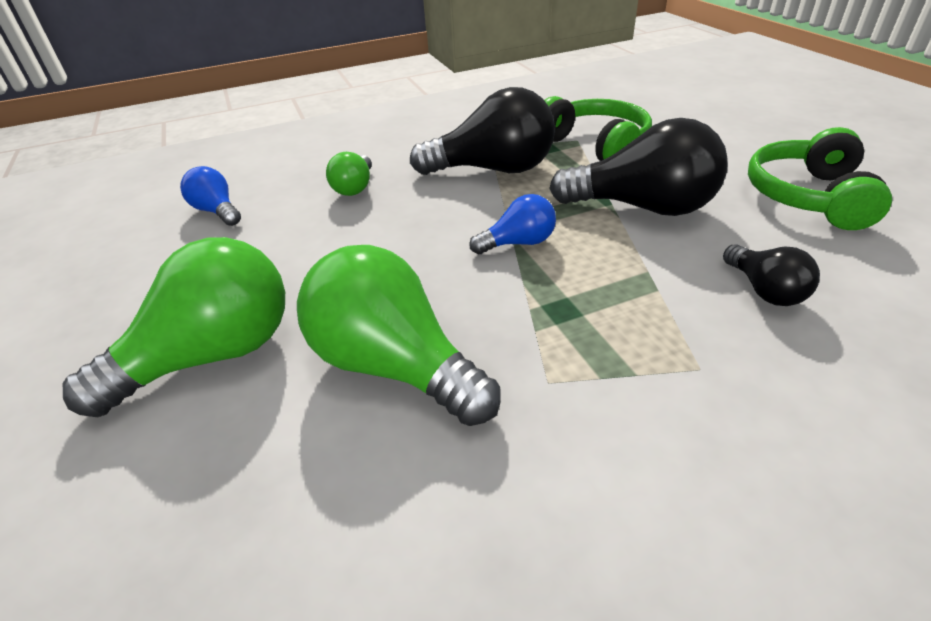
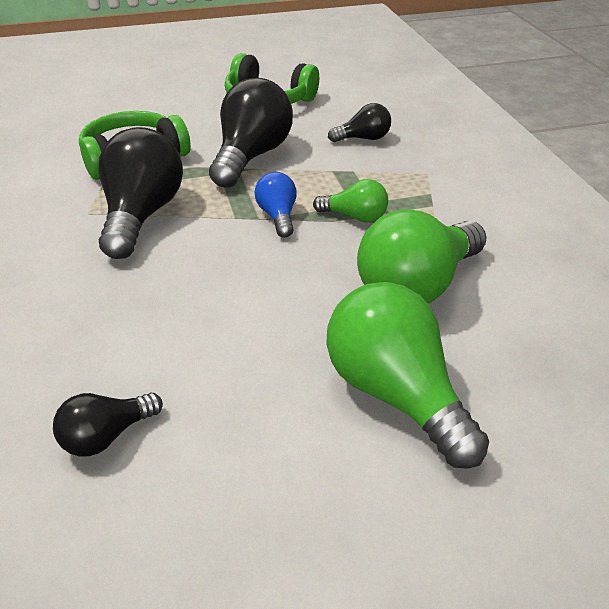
camera: 85 degrees left, 0 degrees up
(217, 211) = (106, 436): blue light bulb -> black light bulb
(355, 187) = (119, 310): green light bulb -> green light bulb (355, 217)

